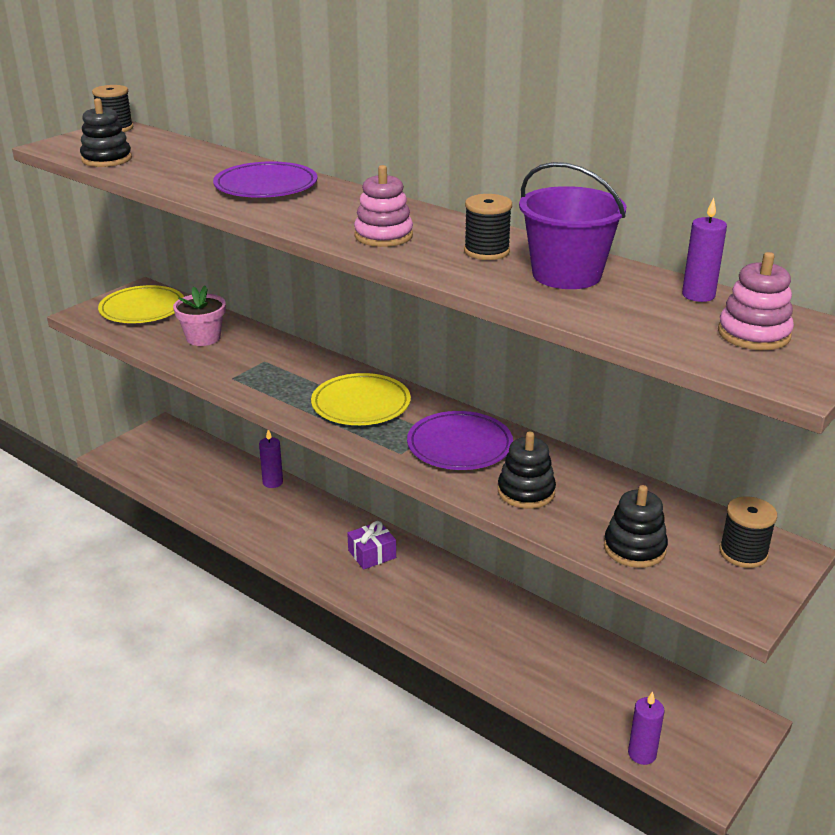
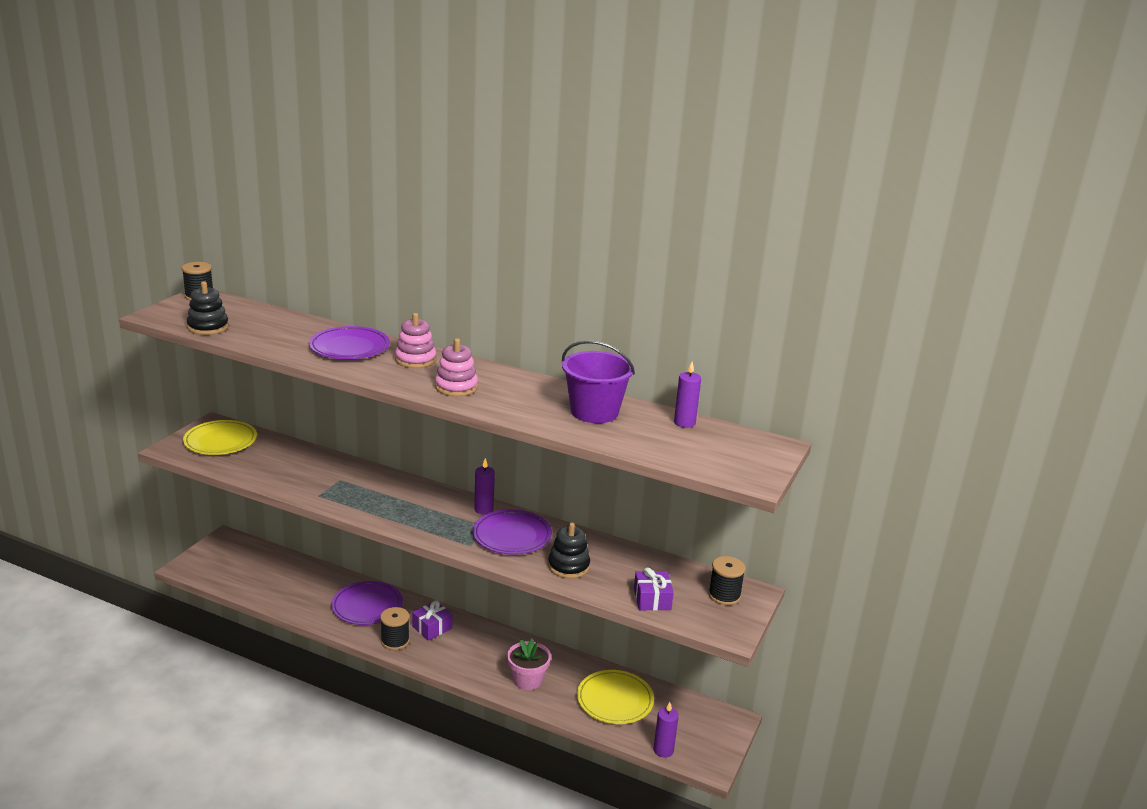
camera: 15 degrees left, 5 degrees down
(203, 338) = (282, 463): pink flower pot -> pink flower pot (527, 680)
(272, 482) = (335, 577): purple candle -> purple candle (483, 509)
(301, 520) = (367, 606): none -> purple plate
(361, 404) = (428, 509): yellow plate -> yellow plate (615, 700)
(486, 251) = (534, 396): black spool -> black spool (395, 641)
(634, 548) = (652, 599): black stacking toy -> purple gift
(753, 334) = (725, 449): pink stacking toy -> pink stacking toy (415, 360)

